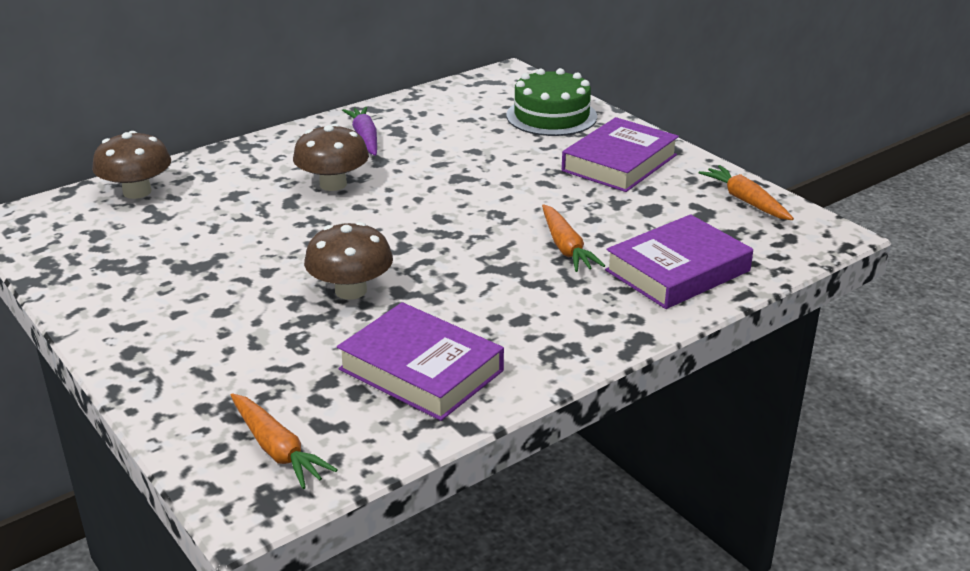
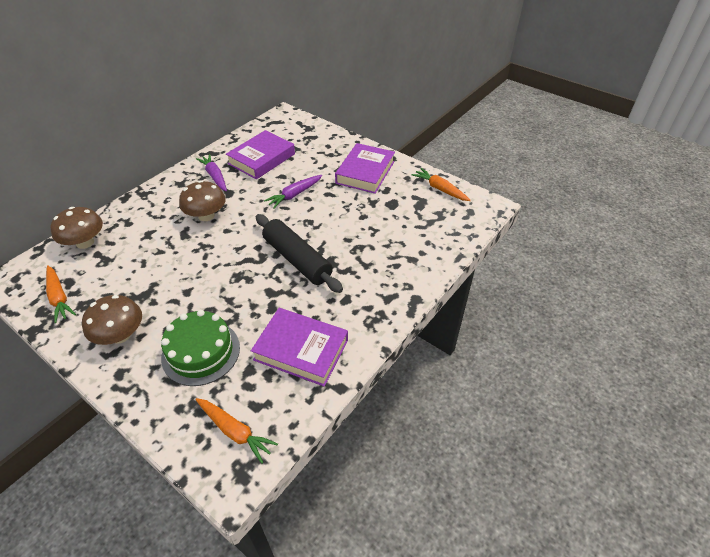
camera: 15 degrees left, 15 degrees up
(351, 290) = (242, 297): brown mushroom -> brown mushroom (120, 335)
(458, 258) = (297, 260): none -> black rolling pin
(486, 177) = (294, 195): none -> purple carrot
(551, 116) = (317, 143): green cake -> green cake (201, 352)
(566, 248) = (355, 240): orange carrot -> orange carrot (59, 297)
(677, 270) = (419, 246): purple book -> purple book (261, 159)

